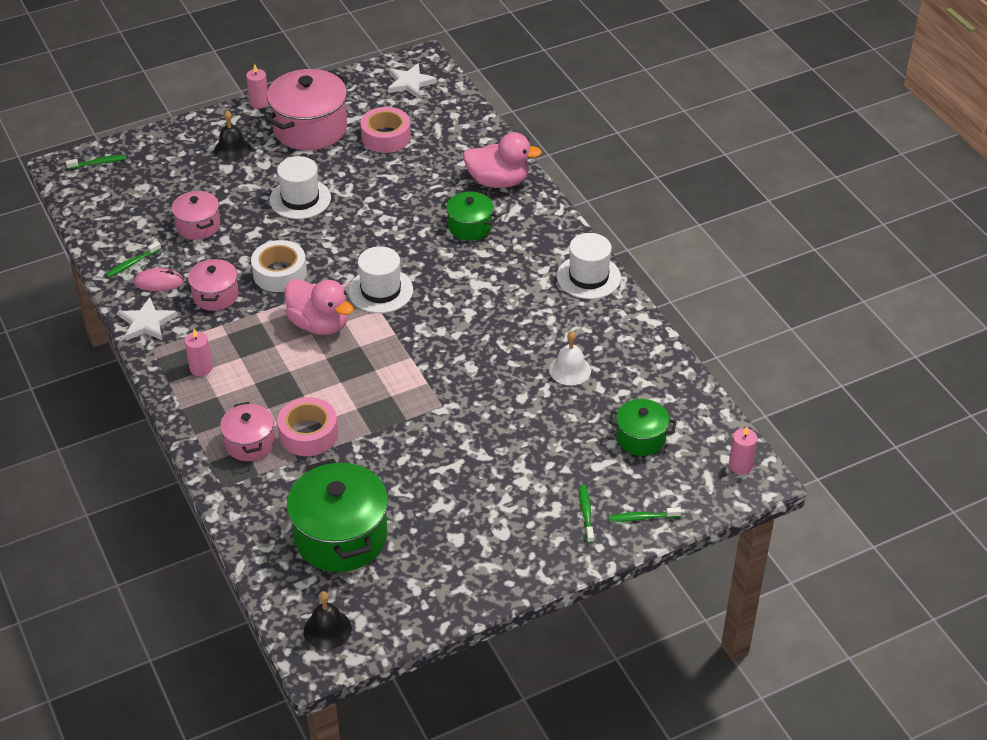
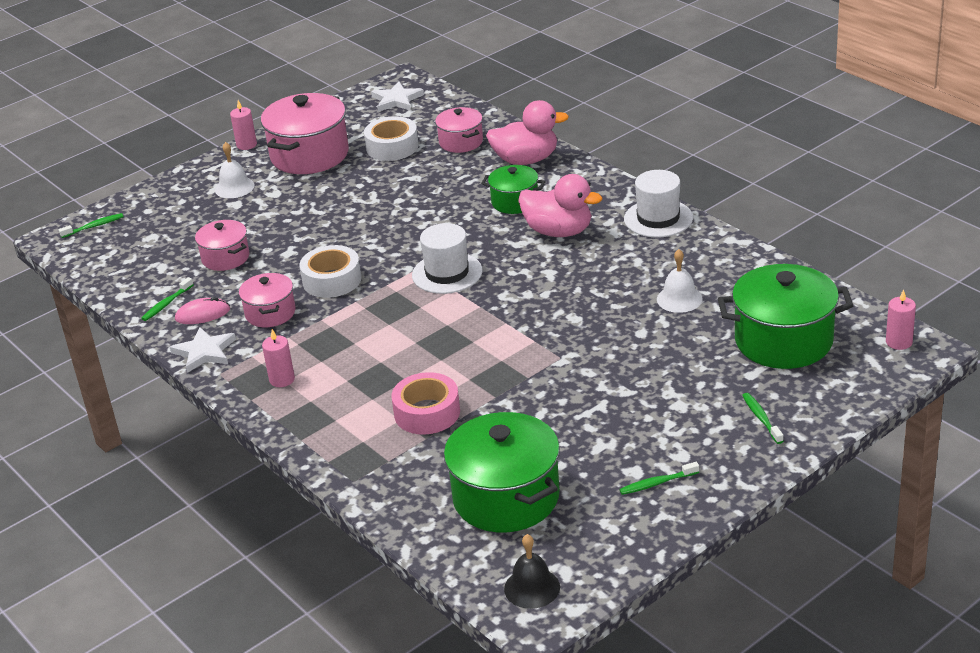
camera: 10 degrees left, 10 degrees down
(232, 149) = (234, 187): black bell -> white bell
(250, 443) = (366, 435): pink pot -> pink pot (461, 142)
(300, 199) = (325, 214): white hat -> none
(319, 324) = (394, 315): pink duck -> pink duck (559, 231)
(386, 137) = (392, 147): pink tape -> white tape
(641, 438) = (783, 341): green pot -> green pot, size x1.79
(642, 518) = (822, 409): green toothbrush -> green toothbrush (657, 483)

